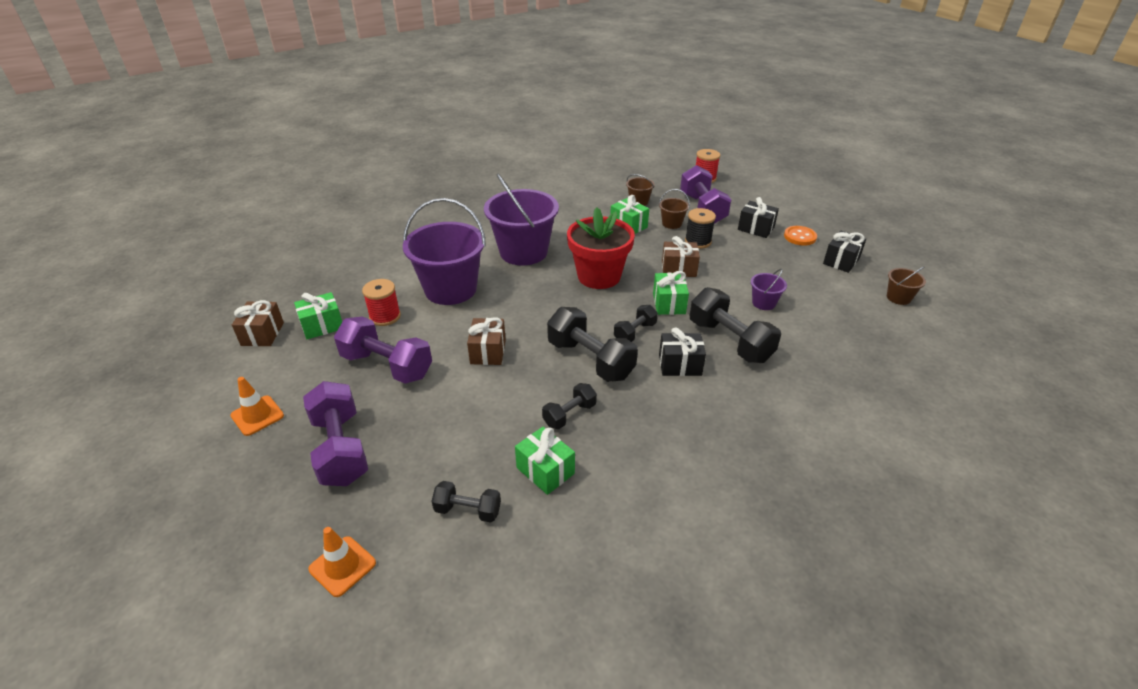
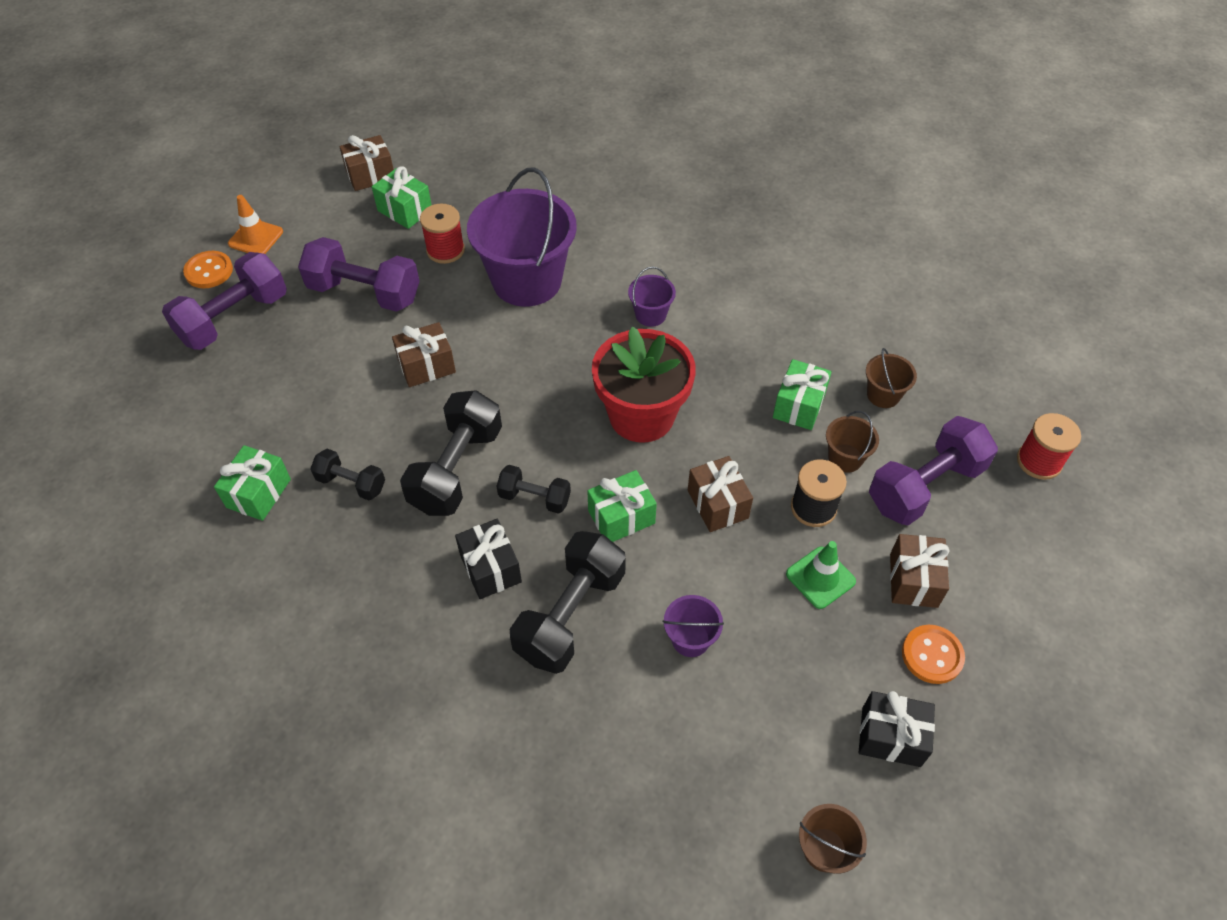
camera: 65 degrees right, 15 degrees up
(265, 455) = (209, 271): none -> orange button
(342, 566) = (102, 390): orange traffic cone -> none
(387, 366) = (364, 293): purple dumbbell -> purple dumbbell turned 75 degrees counterclockwise
(468, 510) = (187, 450): black dumbbell -> none
(523, 252) = (650, 315): purple bucket -> purple bucket, size x0.44
(742, 252) = (820, 577): none -> green traffic cone
(755, 228) = (913, 580): black gift -> brown gift

